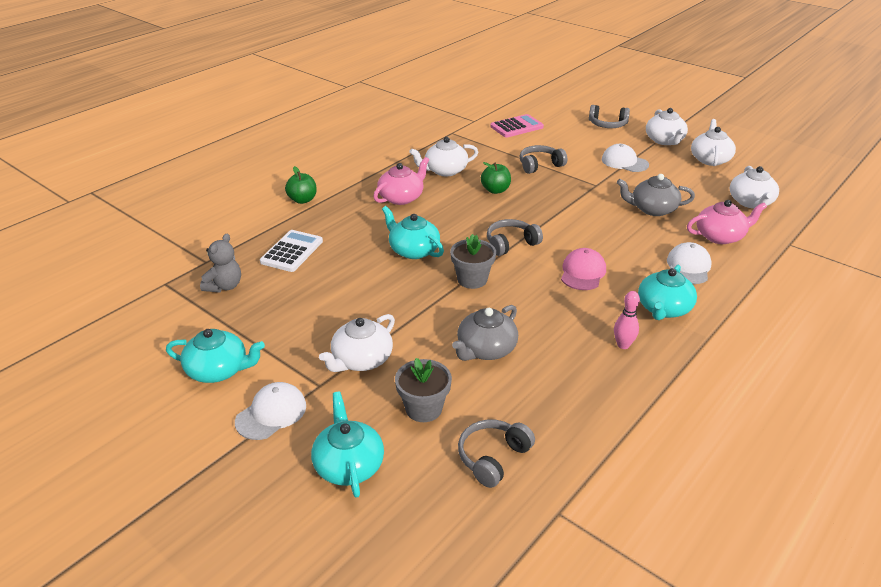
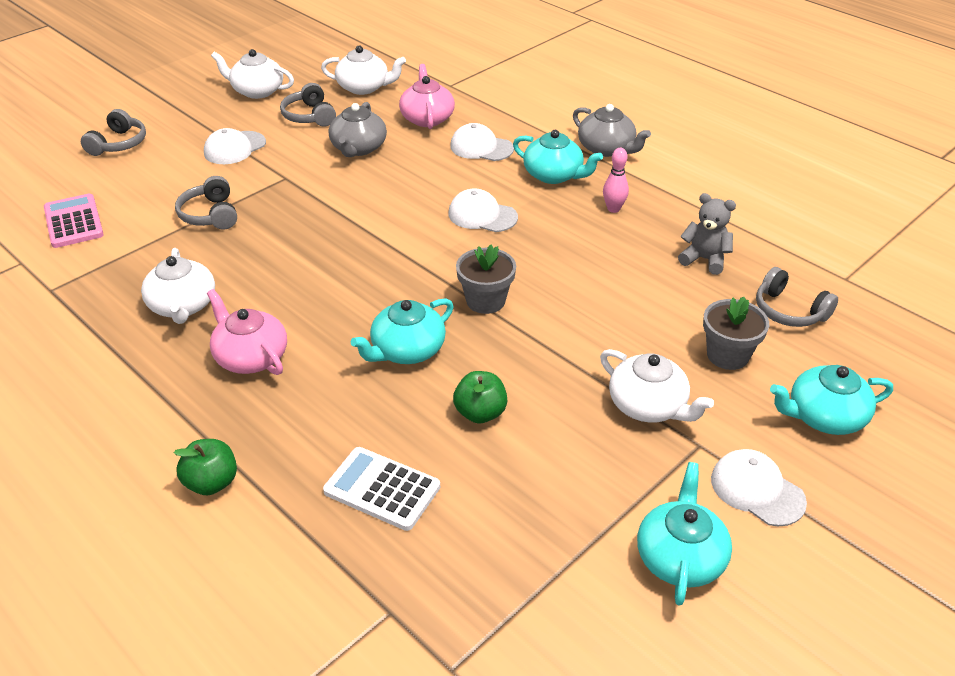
camera: 85 degrees left, 5 degrees up
(224, 286) = (471, 574): grey teddy bear -> grey teddy bear (704, 259)
(485, 349) = (624, 301): grey teapot -> grey teapot (607, 149)
(495, 190) = (265, 261): green apple -> green apple (480, 413)
(511, 244) = (409, 261): grey headphones -> grey headphones (309, 116)
(582, 272) = (482, 215): pink cap -> white cap
(664, 141) = (192, 111): white teapot -> none

